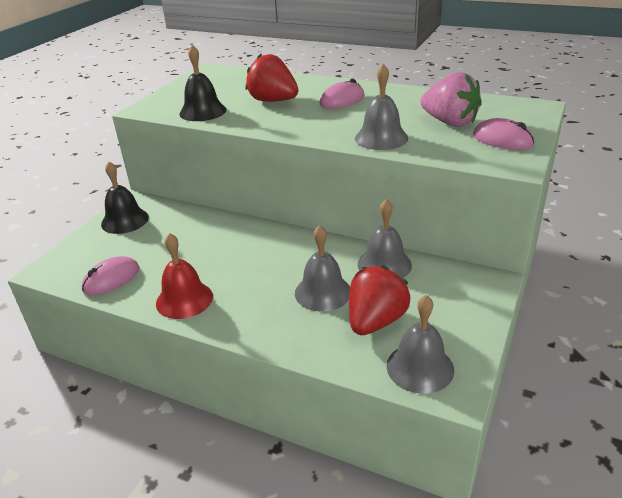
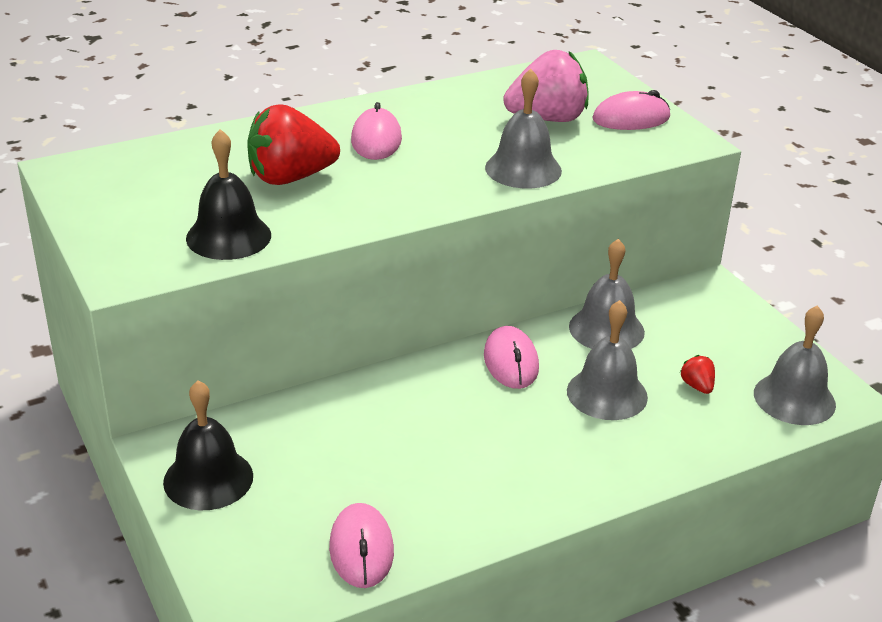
camera: 55 degrees left, 0 degrees up
(184, 299) = (494, 502): red bell -> none
(309, 250) = (511, 362): none -> pink mouse
(375, 321) = (697, 386): red strawberry -> red strawberry, size x0.43

